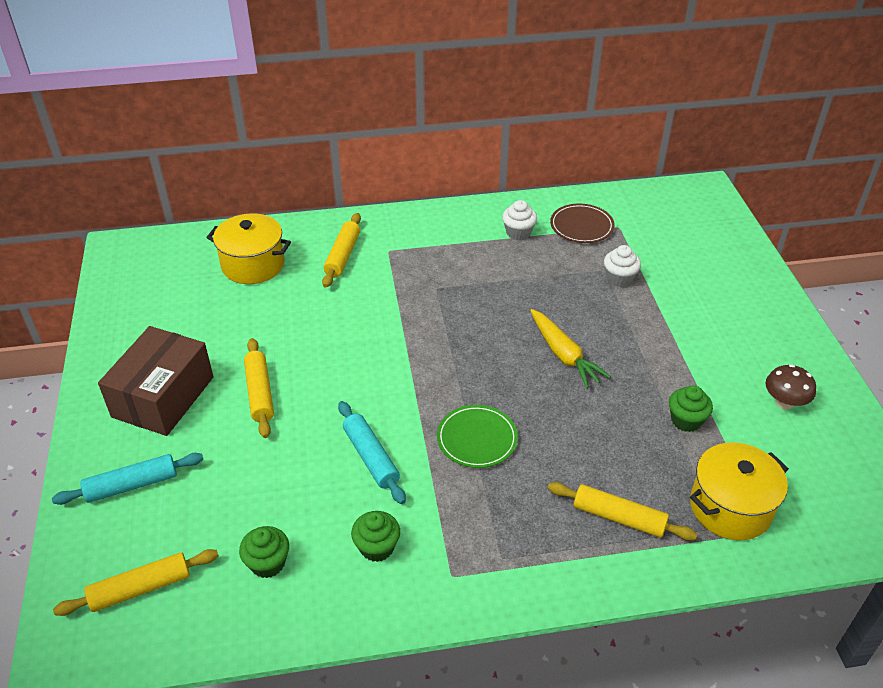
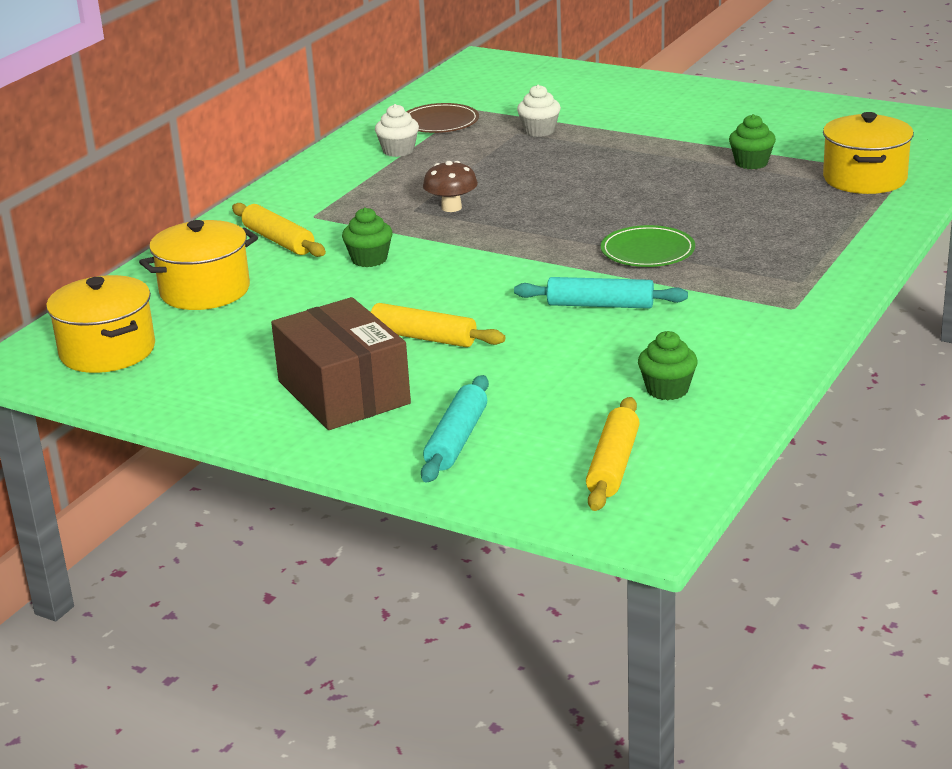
camera: 50 degrees left, 15 degrees down
(153, 271) = (107, 351): none -> yellow pot
(377, 547) = (717, 332): green cupcake -> green cupcake (369, 259)
(563, 355) = (600, 184): yellow carrot -> none
(619, 517) = (819, 222): yellow rolling pin -> none
(784, 402) = (785, 122): brown mushroom -> brown mushroom (451, 207)

